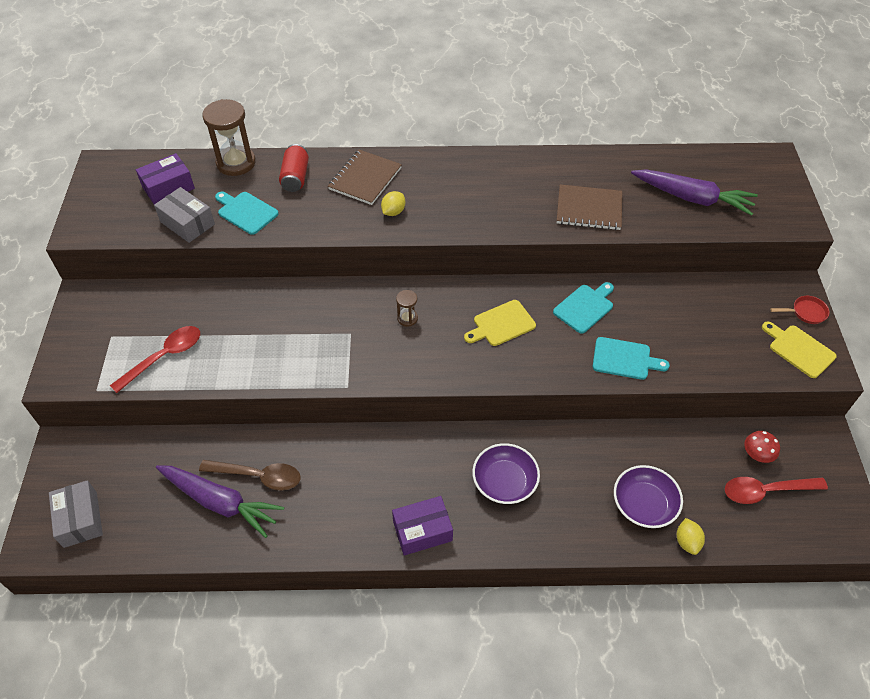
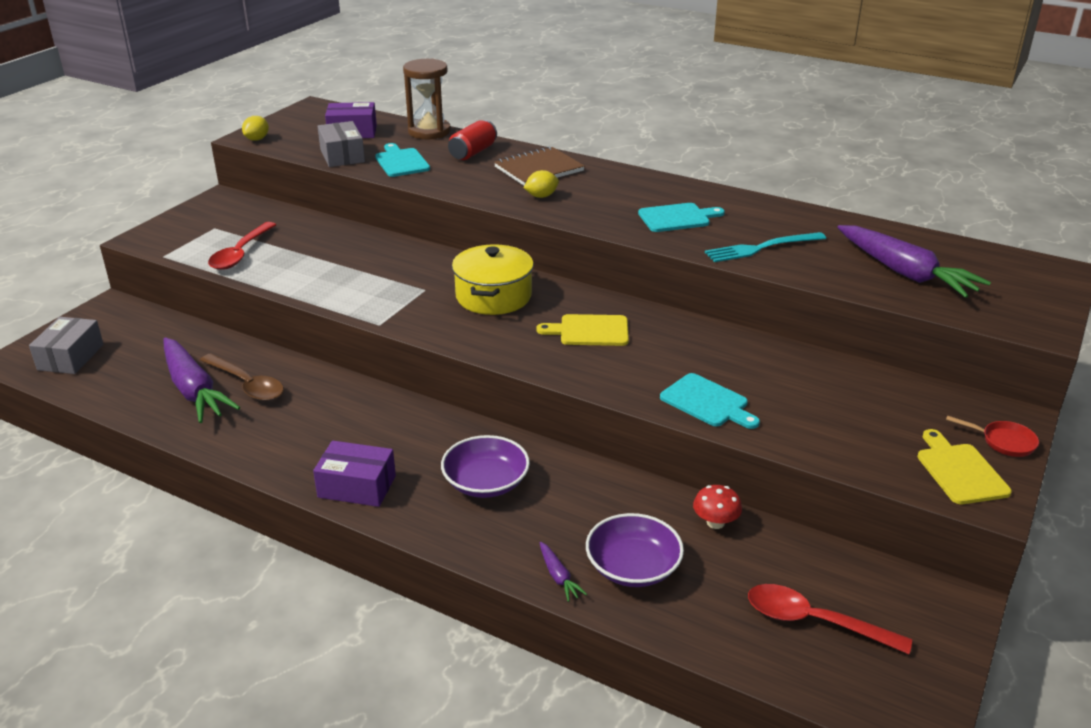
camera: 30 degrees right, 20 degrees down
(164, 357) = (241, 253): red spoon -> red spoon turned 120 degrees clockwise
(407, 318) = (493, 296): brown hourglass -> yellow pot
(584, 307) = (701, 347): turquoise cutting board -> turquoise cutting board (677, 218)
(589, 209) = (762, 248): brown notebook -> turquoise fork
(608, 536) = (558, 577): none -> purple carrot
(687, 541) = (656, 624): yellow lemon -> yellow lemon (257, 139)
(757, 454) = (834, 582): red mushroom -> red mushroom (715, 522)

